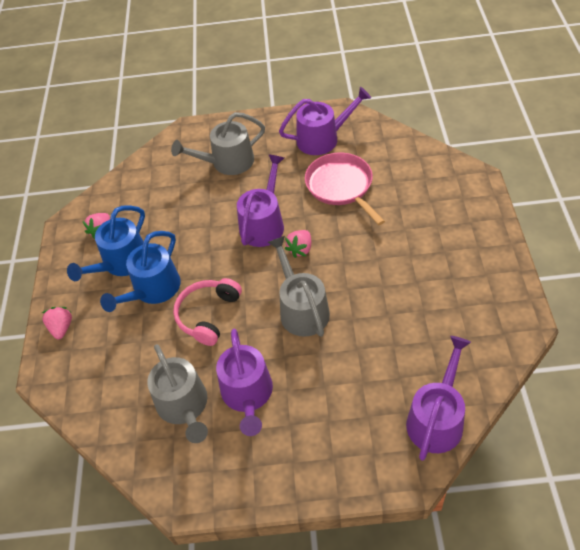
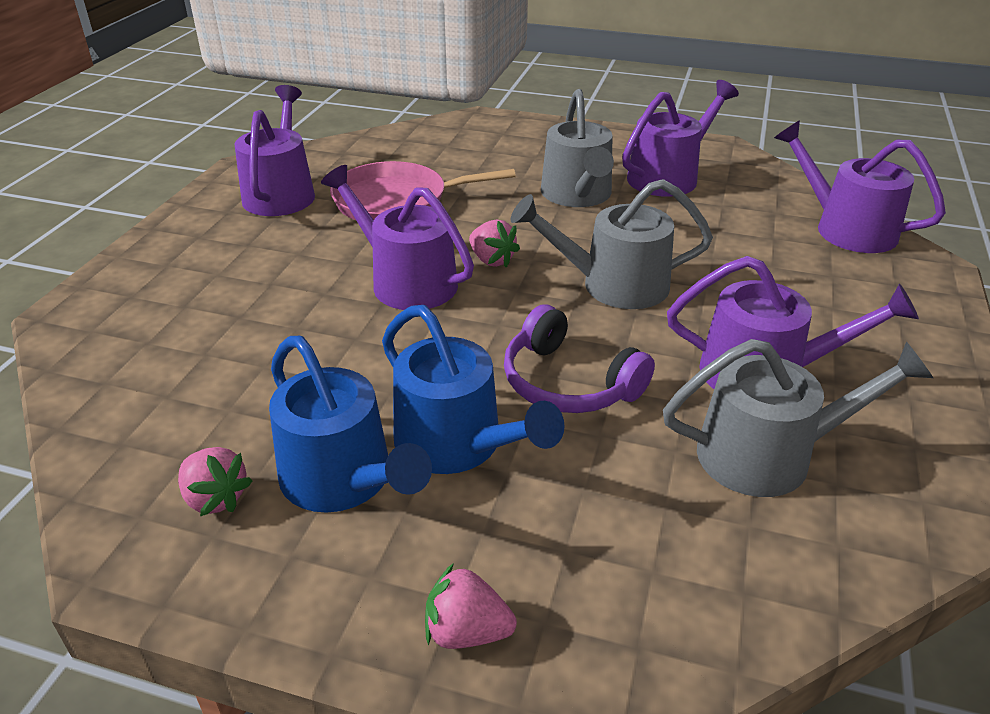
camera: 75 degrees left, 15 degrees down
(208, 315) = (568, 383): pink headphones -> purple headphones
(228, 162) = (218, 287): grey watering can -> grey watering can (577, 195)
(453, 302) = (668, 177): none -> purple watering can

